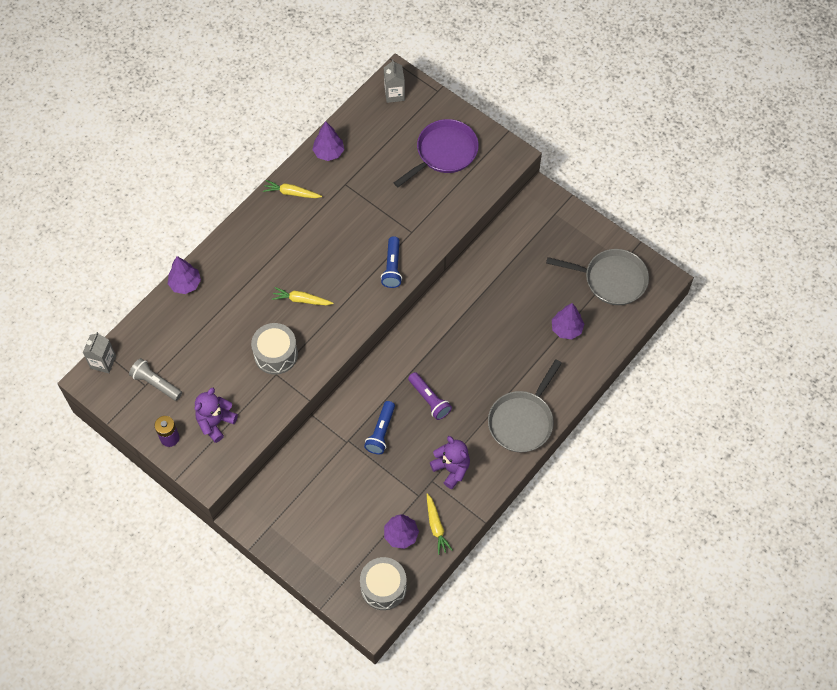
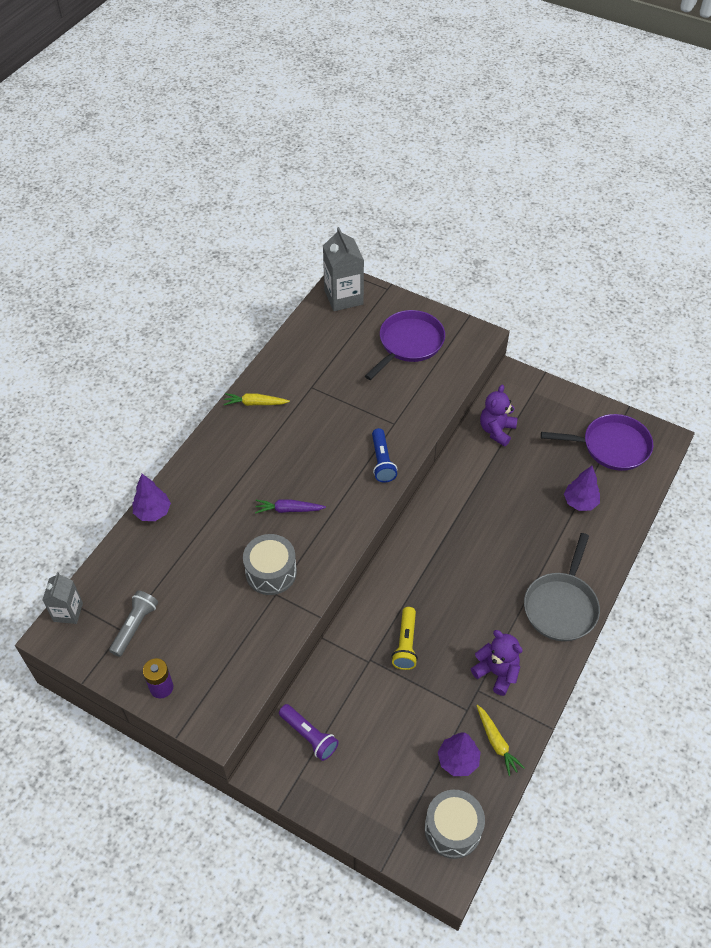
camera: 10 degrees left, 10 degrees down
(156, 383) = (135, 626): grey flashlight -> grey flashlight turned 90 degrees clockwise
(215, 422) = (214, 660): purple teddy bear -> purple teddy bear (496, 430)
(301, 300) = (288, 509): yellow carrot -> purple carrot
(329, 153) = (287, 359): purple tree -> none
(381, 432) = (405, 644): blue flashlight -> yellow flashlight
(394, 94) = (343, 297): grey carton -> grey carton, size x1.64
(429, 400) = (451, 599): purple flashlight -> purple flashlight (309, 736)
(611, 279) = (611, 446): grey pan -> purple pan

